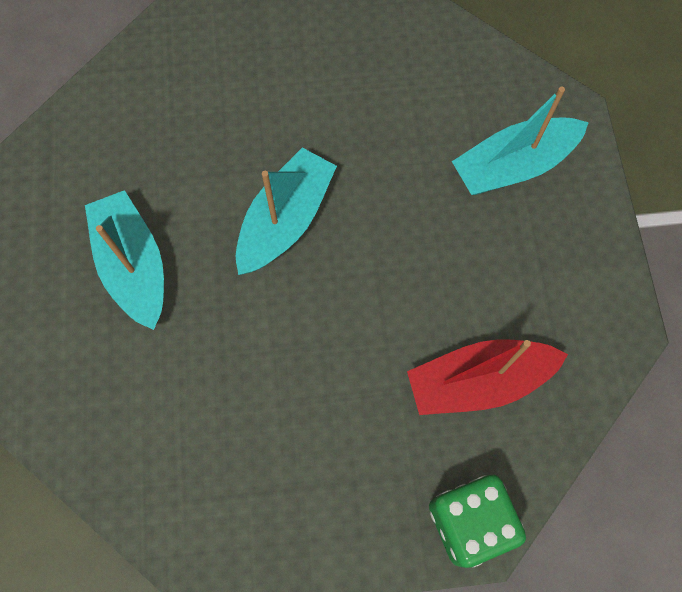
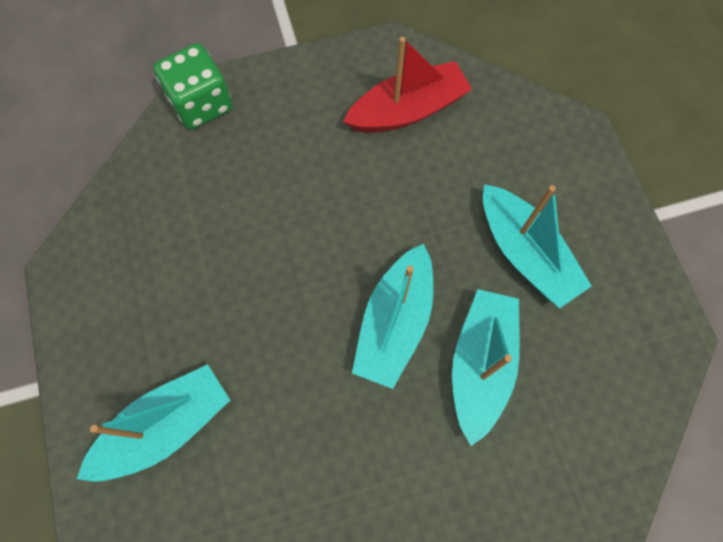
camera: 170 degrees right, 0 degrees up
(214, 170) = (480, 365): none -> turquoise boat
(478, 381) = (197, 204): red boat -> red boat (407, 110)

